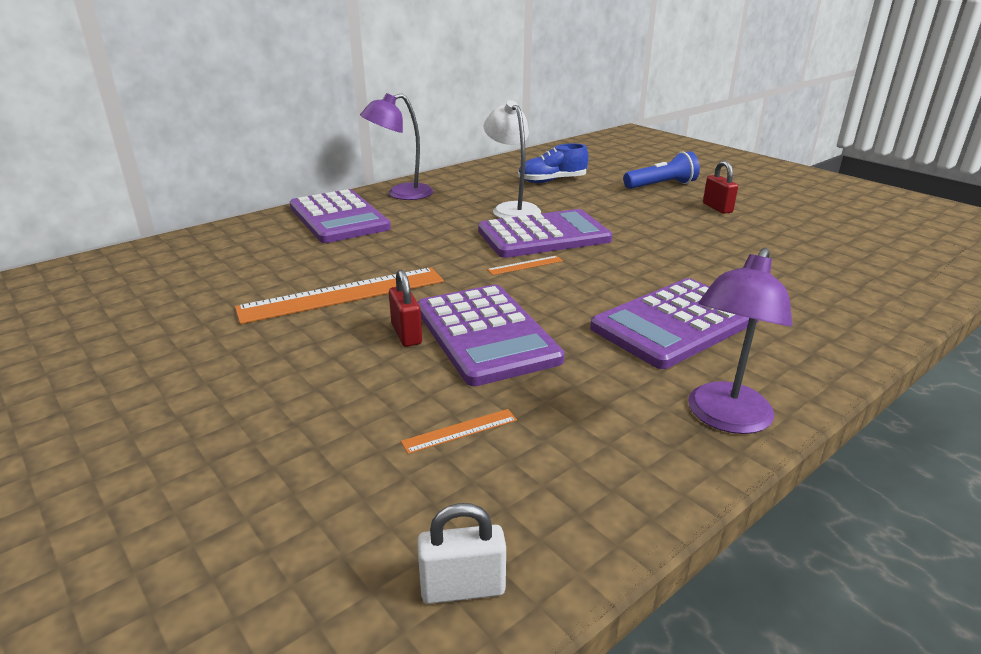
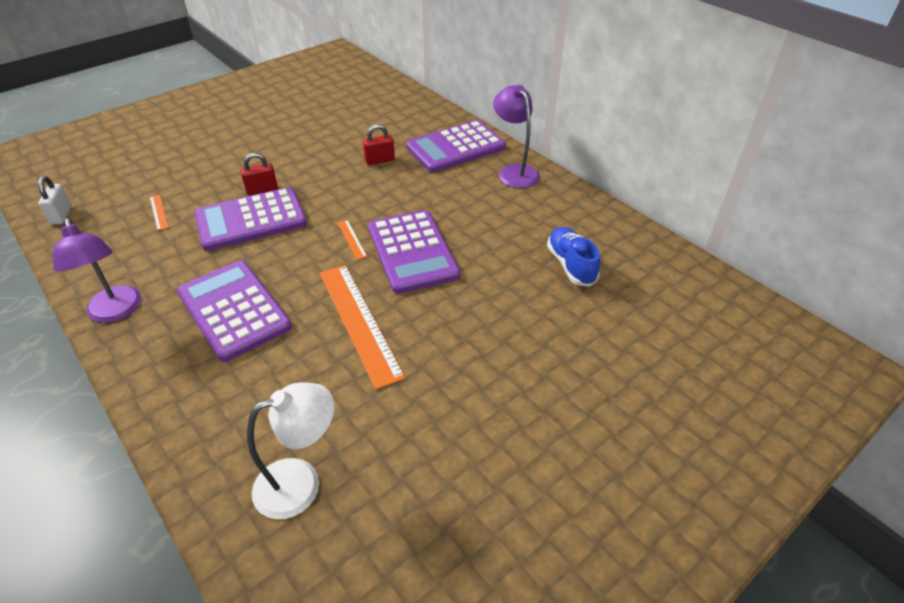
camera: 90 degrees right, 15 degrees up
(343, 295) = (321, 163): orange ruler -> orange ruler (358, 322)
(512, 209) = (480, 234): white lamp -> white lamp (301, 482)
(661, 185) = (571, 358): blue flashlight -> none
(717, 208) = (491, 397): red padlock -> red padlock (380, 160)
(725, 418) = (116, 312): purple lamp -> purple lamp turned 150 degrees counterclockwise

